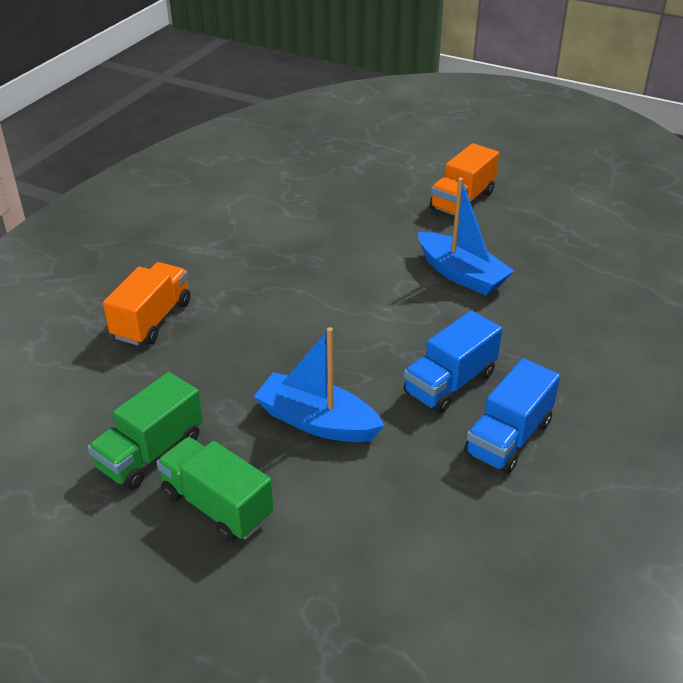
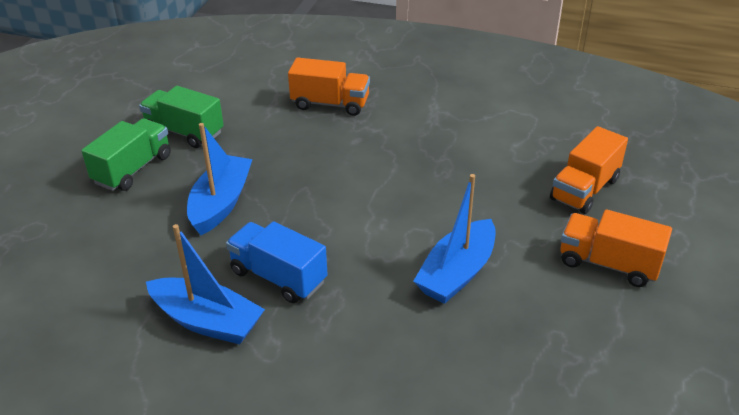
camera: 80 degrees right, 0 degrees up
(366, 191) = (584, 189): none -> orange truck
(508, 438) = (207, 321): blue truck -> blue boat

